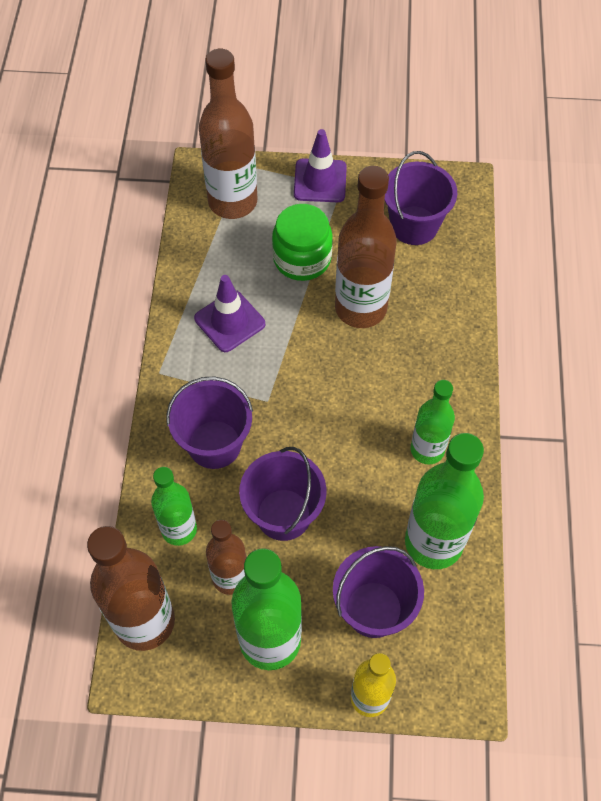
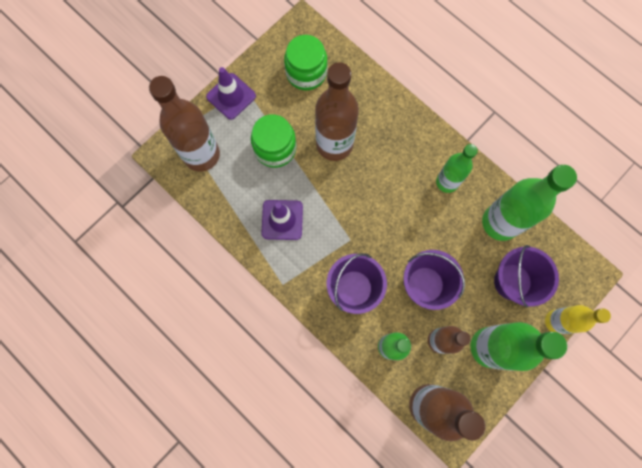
camera: 50 degrees left, 15 degrees up
(414, 225) = (306, 73): purple bucket -> green jar

